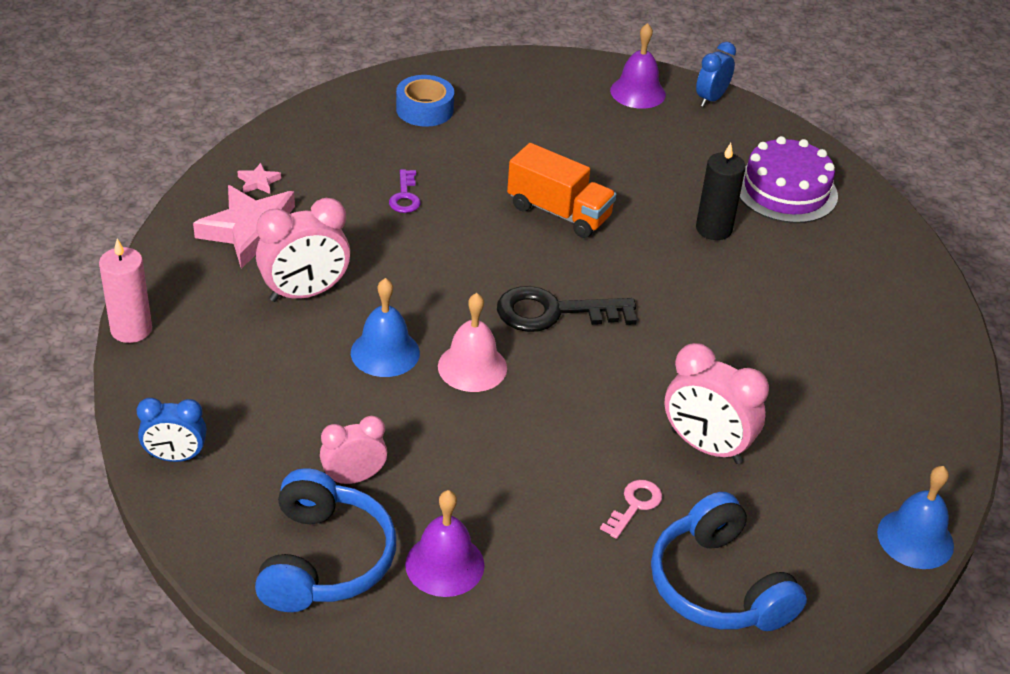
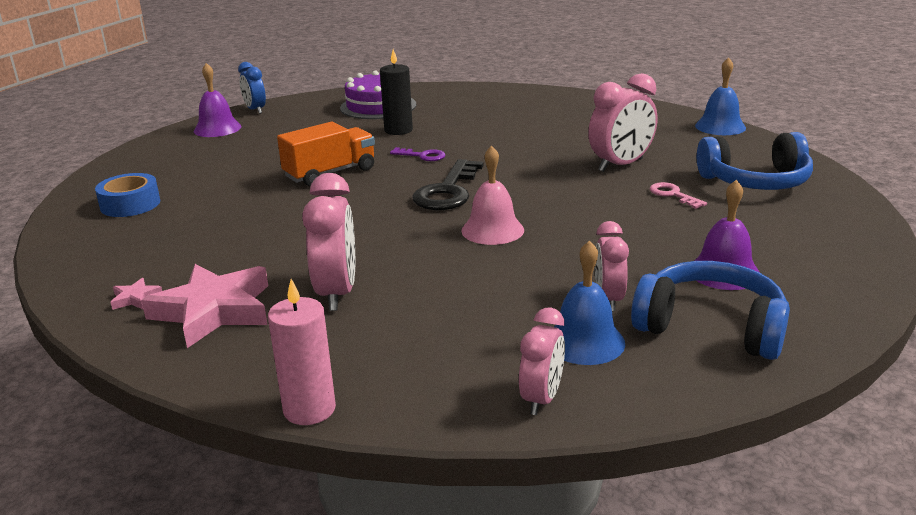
camera: 65 degrees left, 15 degrees down
(175, 457) = (541, 399): blue clock -> pink clock
(385, 352) = (450, 264): blue bell -> blue bell (584, 341)
(405, 196) = (243, 228): purple key -> purple key (422, 156)

